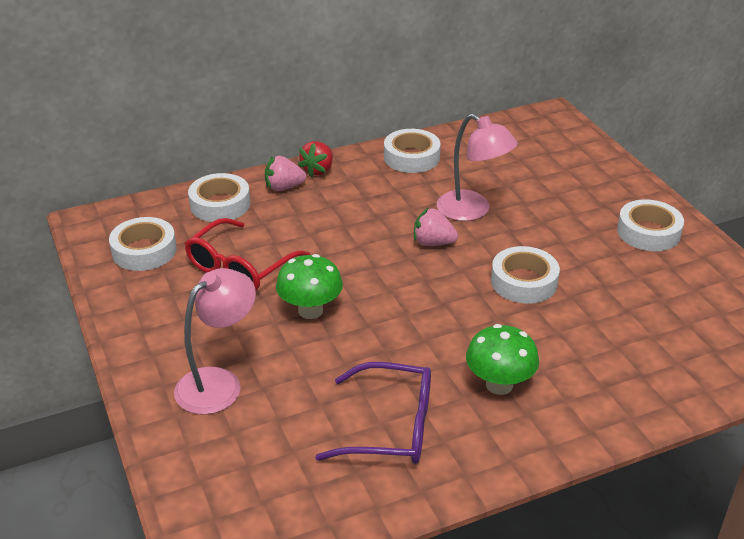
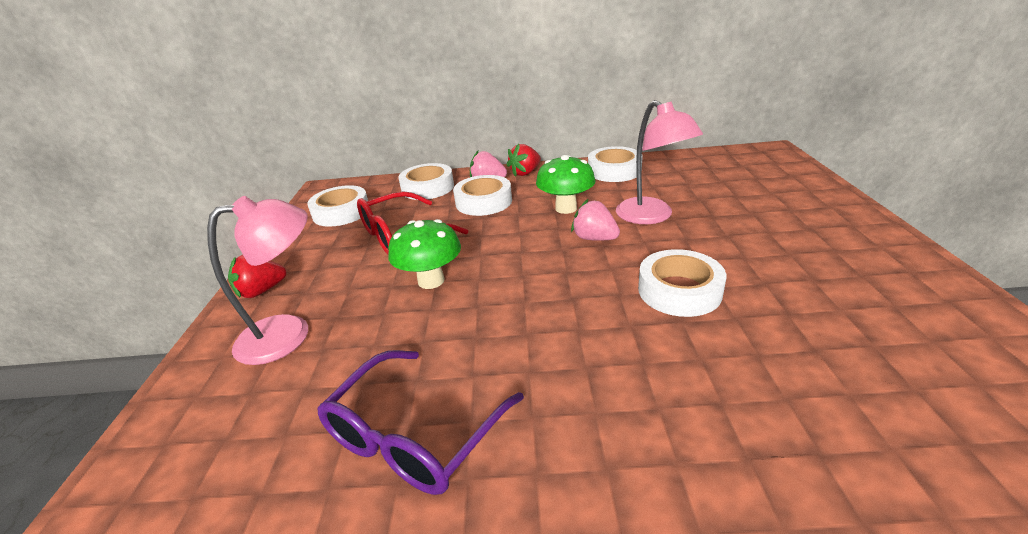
camera: 25 degrees right, 5 degrees down
(147, 352) = (261, 291): none -> red strawberry
(391, 427) = (415, 435): purple glasses -> purple glasses turned 90 degrees clockwise
(499, 385) = (587, 412): green mushroom -> green mushroom (566, 208)
(648, 232) = (865, 261): white tape -> white tape (483, 202)

